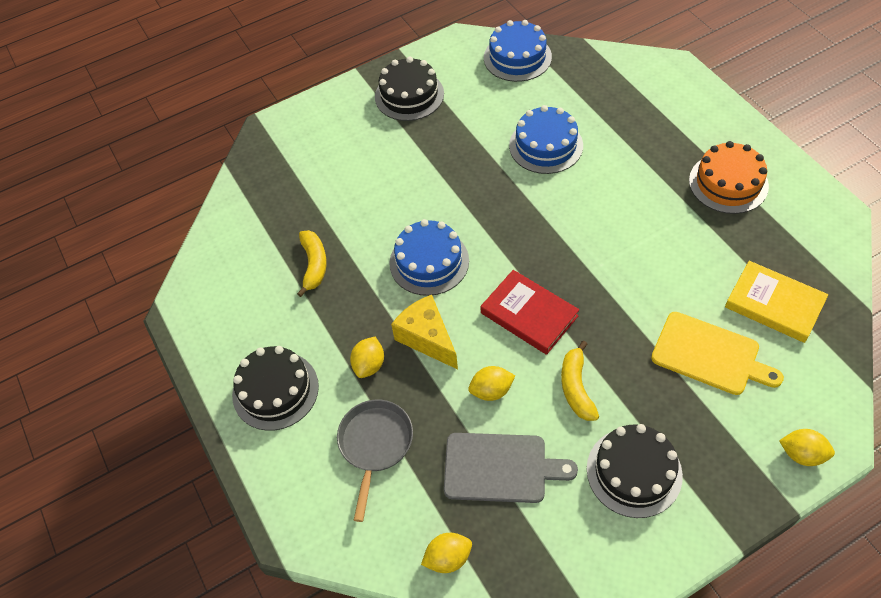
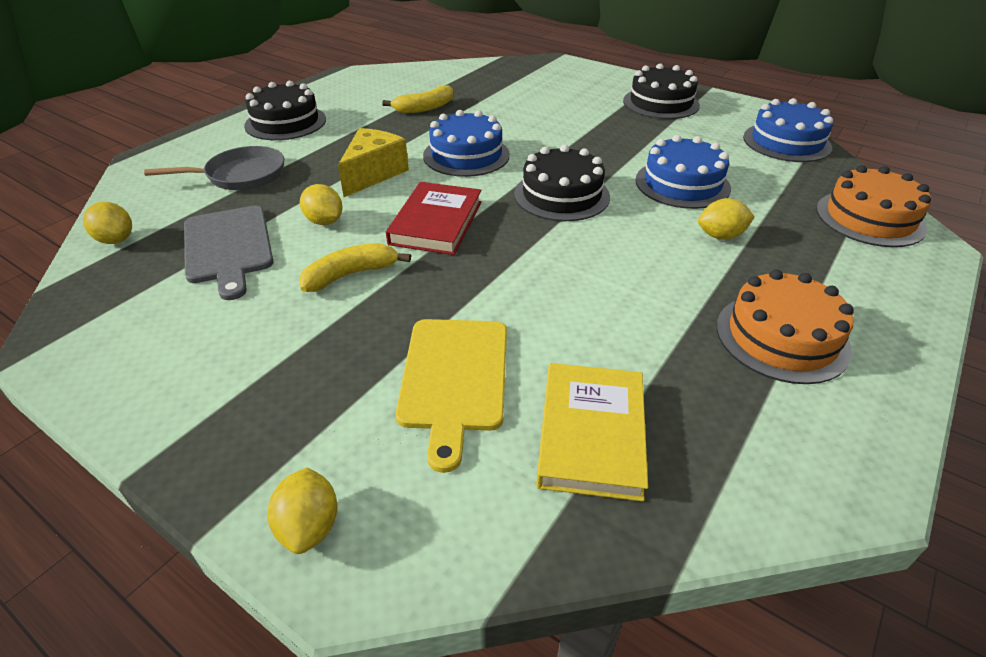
camera: 60 degrees right, 15 degrees down
(369, 365) = (329, 154): yellow lemon -> yellow lemon (720, 236)
(633, 75) = (870, 218): none -> orange cake
(634, 472) = (240, 344): black cake -> black cake (561, 195)

